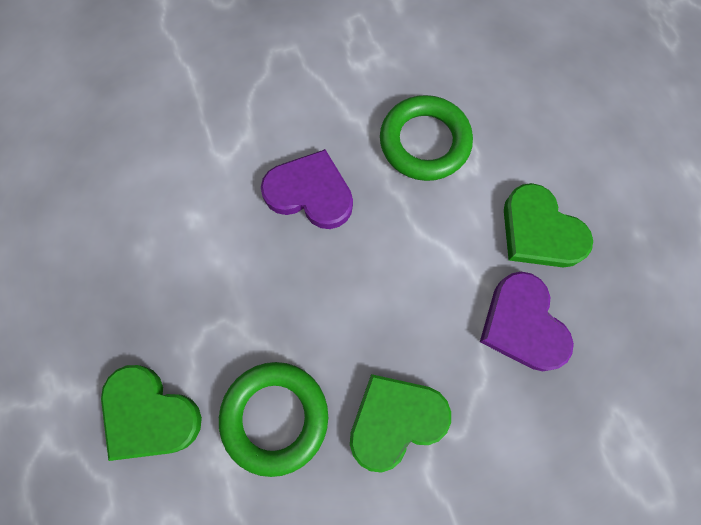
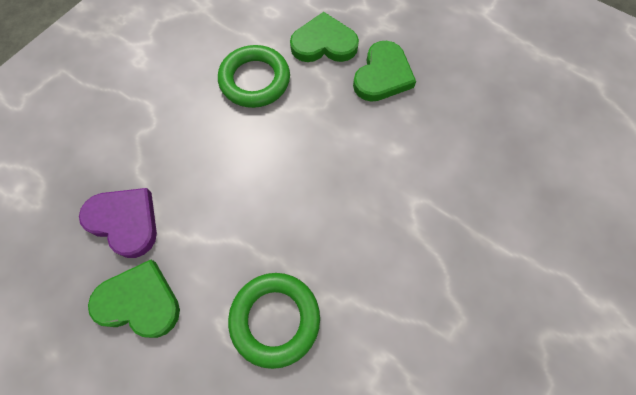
camera: 145 degrees right, 5 degrees down
(310, 193) = (333, 216): purple heart -> none
(395, 420) = (183, 118): green heart -> green heart (382, 75)

